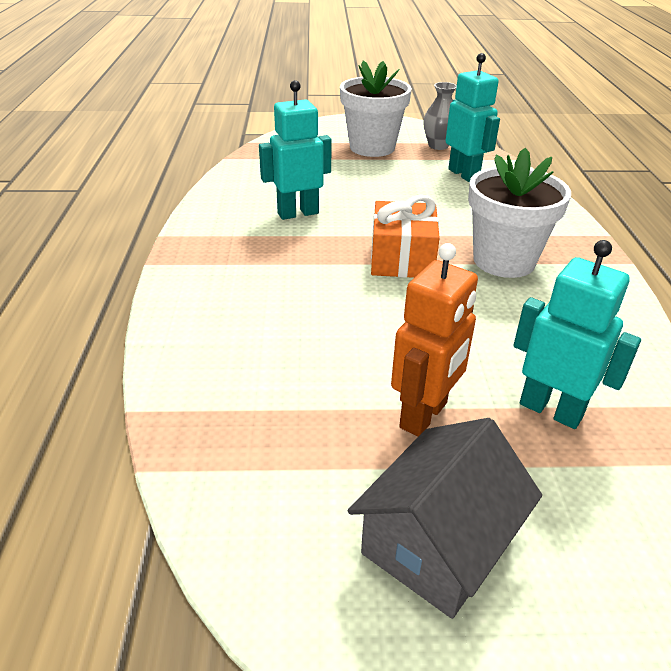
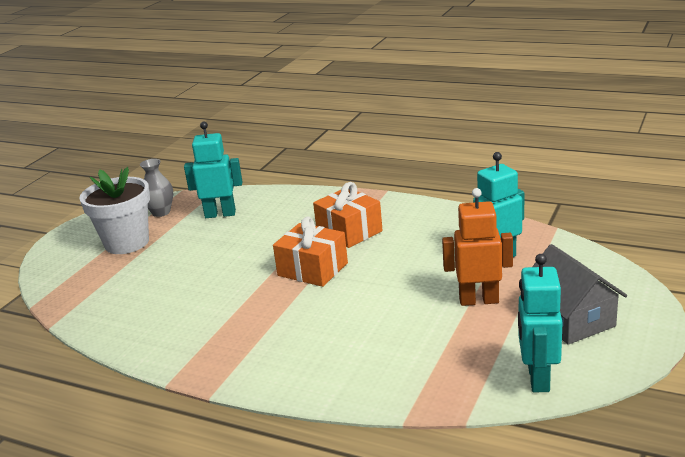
camera: 60 degrees left, 10 degrees down
(298, 213) = (202, 302): turquoise robot -> turquoise robot (537, 378)
(424, 415) = (478, 300): orange robot -> orange robot turned 60 degrees counterclockwise
(504, 261) = (349, 231): white flower pot -> orange gift

